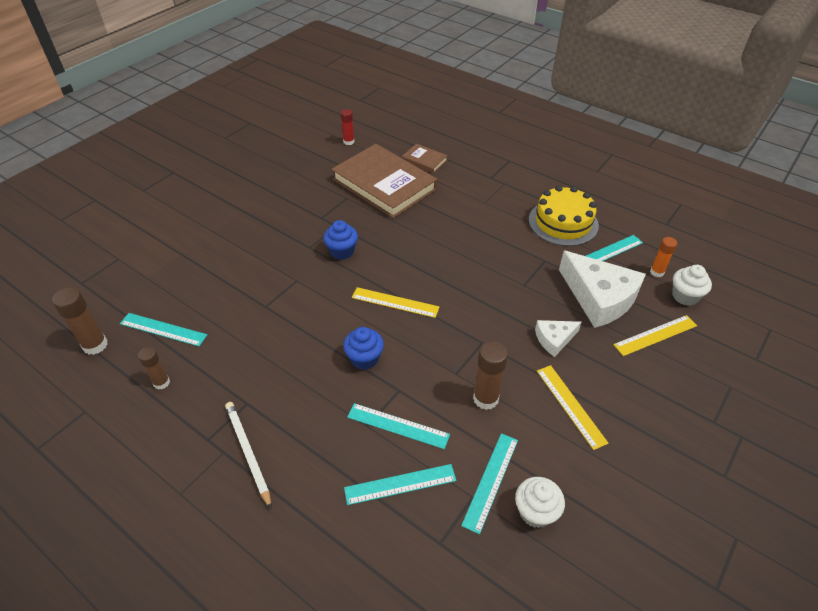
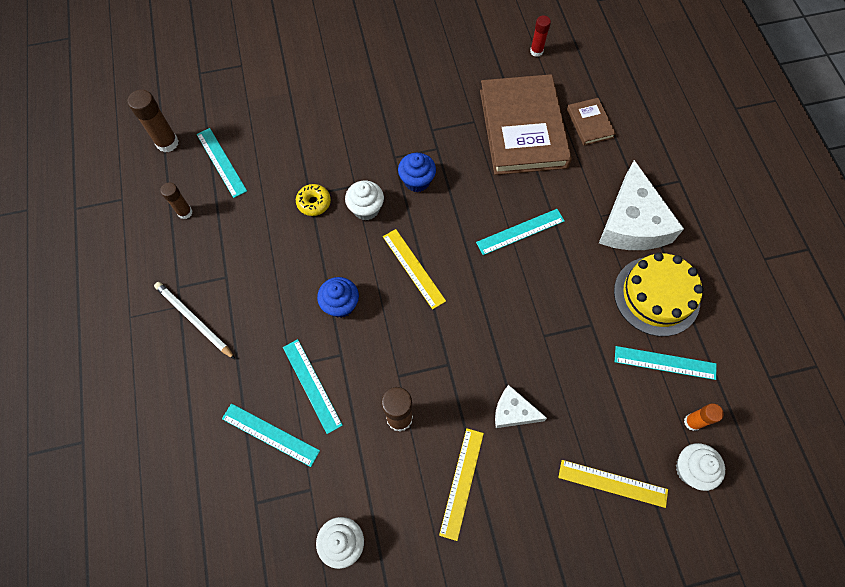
camera: 40 degrees right, 20 degrees up
(248, 452) = (194, 320): white pencil -> white pencil turned 60 degrees counterclockwise
(274, 309) = (314, 203): none -> yellow donut
(321, 289) = (366, 209): none -> white cupcake
(490, 481) = (335, 489): turquoise ruler -> turquoise ruler (520, 231)
(599, 298) = (601, 404): white cheese -> white cheese (632, 222)

